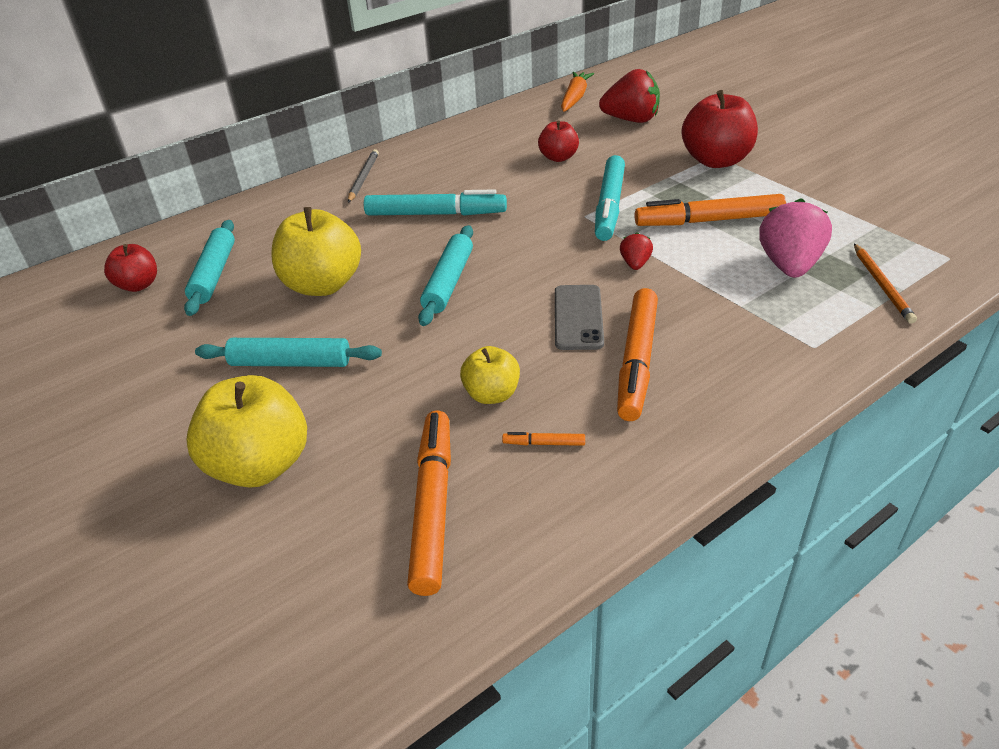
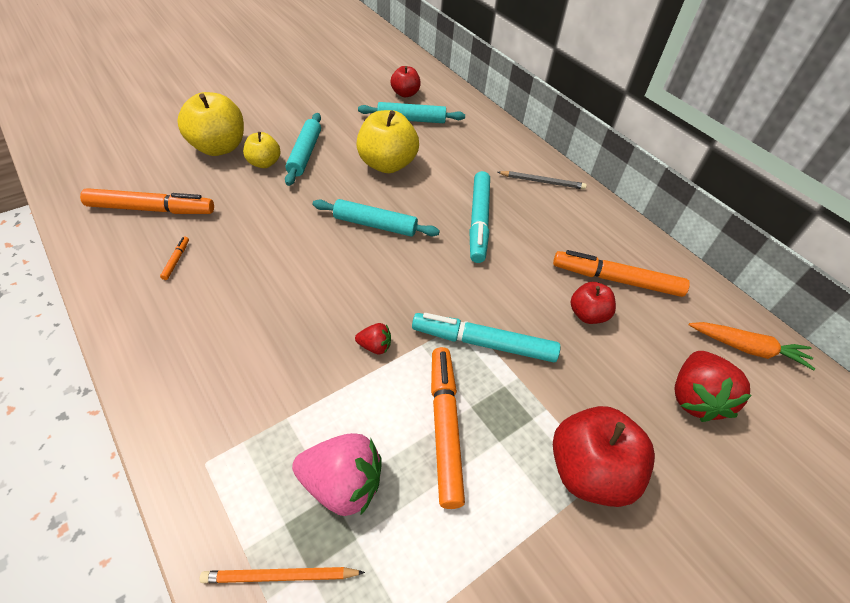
camera: 85 degrees right, 10 degrees up
(492, 394) = (235, 239): yellow apple -> yellow apple (264, 163)
(578, 317) = (306, 295): grey phone -> none
(637, 361) = (238, 323): orange marker -> orange marker (616, 279)

